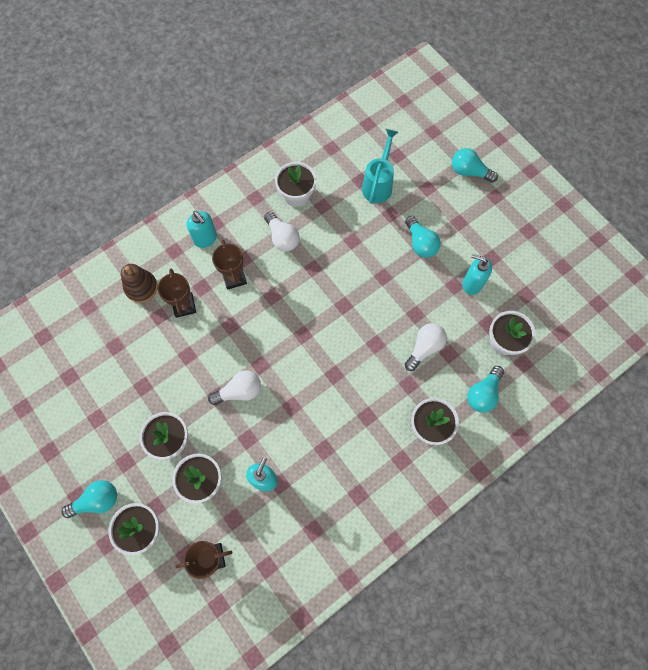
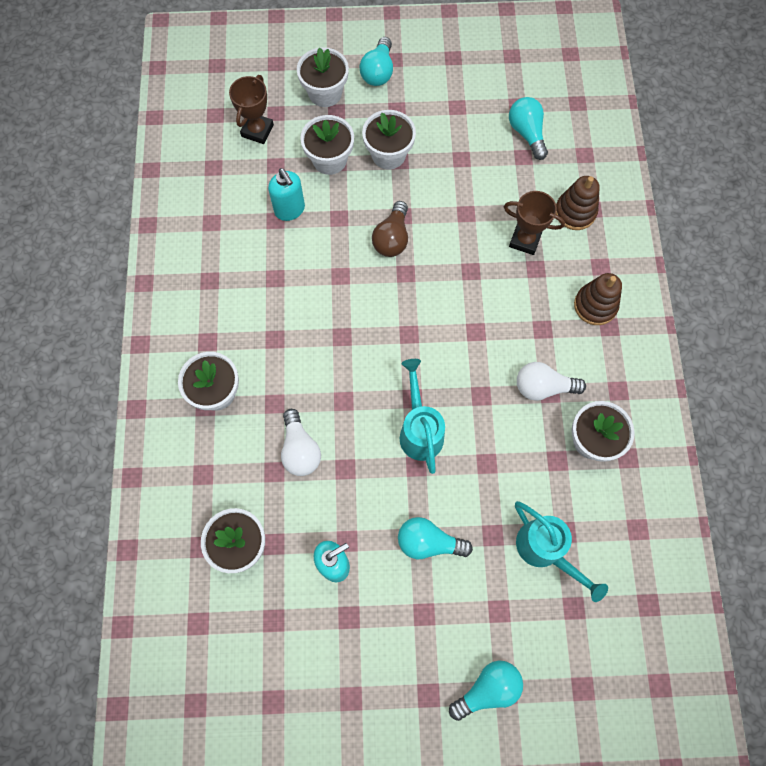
camera: 125 degrees right, 0 degrees up
(205, 239) = (595, 305): turquoise soap dispenser -> brown stacking toy
(234, 278) = (525, 307): brown trophy -> none
(239, 391) = (392, 238): white light bulb -> brown light bulb
(360, 288) = (419, 429): none -> turquoise watering can
(483, 393) = (204, 474): turquoise light bulb -> turquoise light bulb (526, 133)

